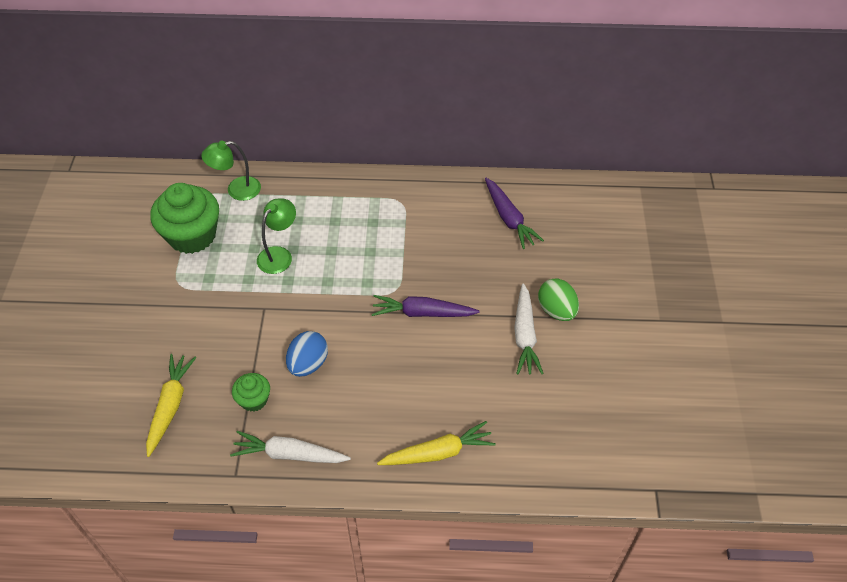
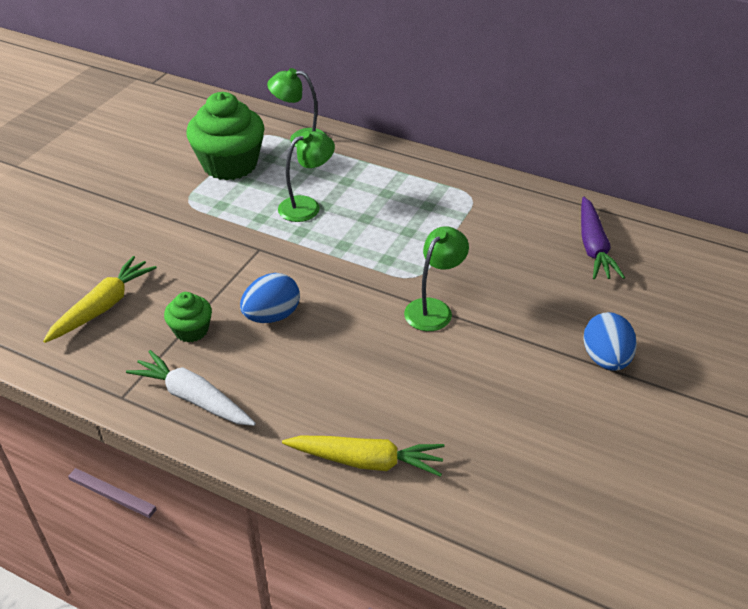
camera: 25 degrees right, 10 degrees down
(422, 313) = (434, 308): purple carrot -> green lamp
(524, 335) = (549, 372): white carrot -> none
(556, 310) = (605, 359): green egg -> blue egg

